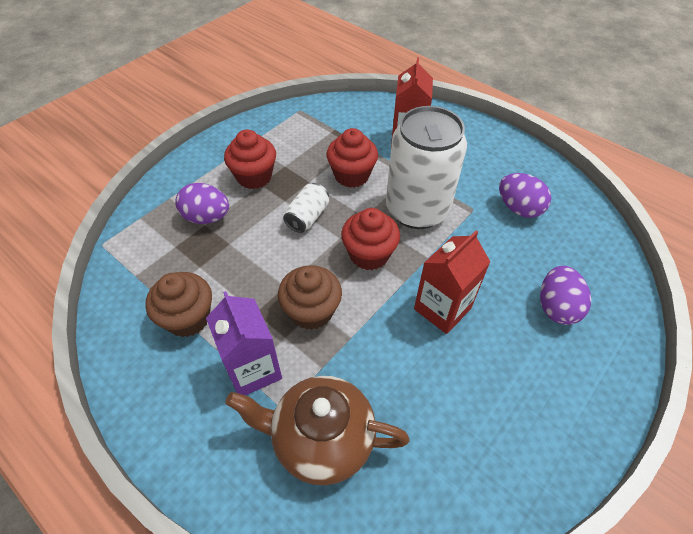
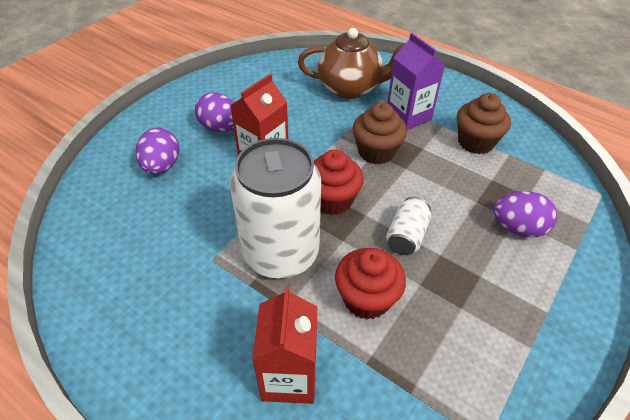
camera: 175 degrees right, 5 degrees down
(254, 177) = (493, 287): red cupcake -> none
(518, 208) = (156, 263): purple egg -> purple egg (220, 128)

